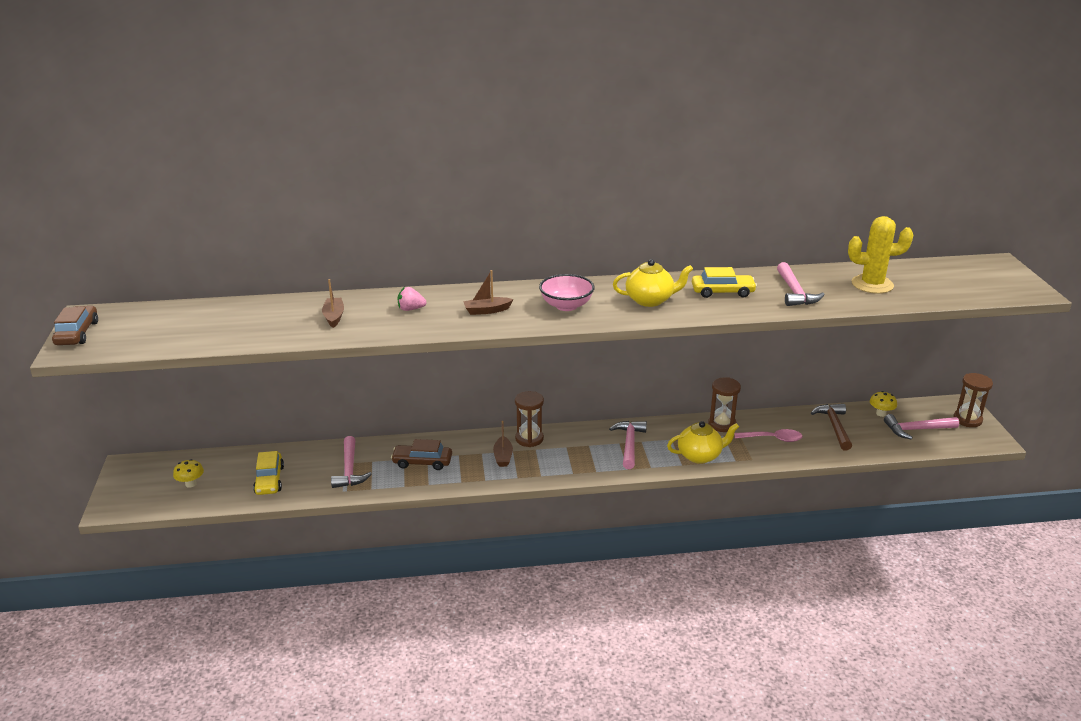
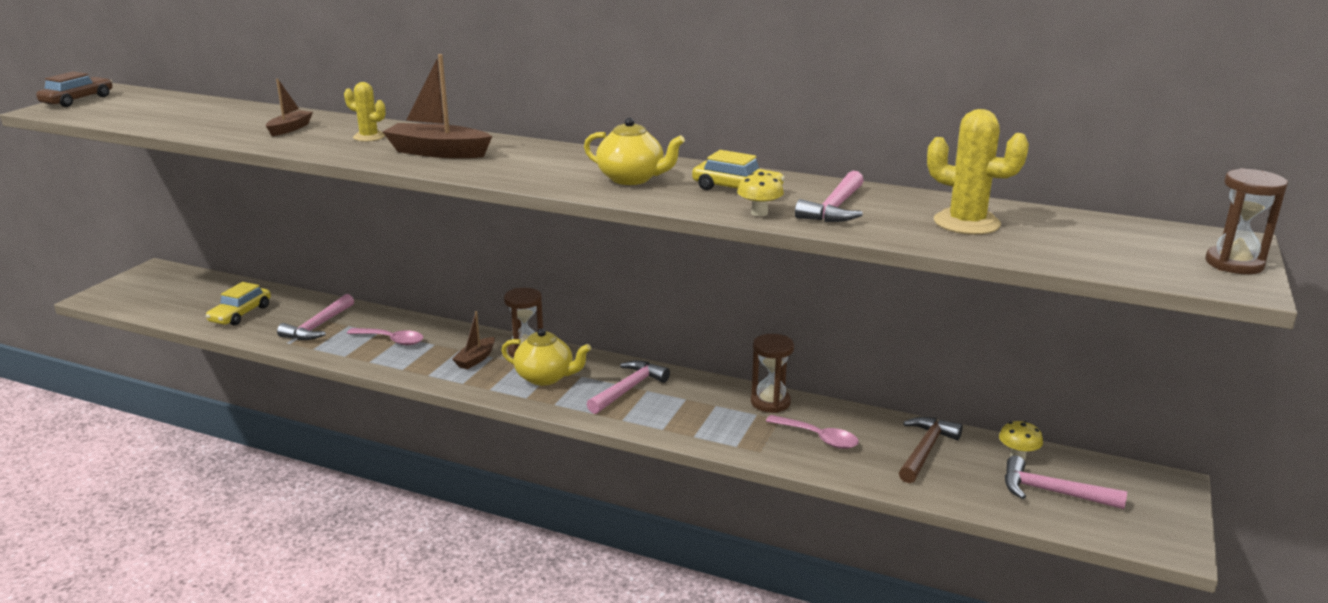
camera: 30 degrees right, 5 degrees down
(191, 484) = (177, 298): yellow mushroom -> yellow mushroom (759, 213)
(411, 309) = (369, 137): pink strawberry -> yellow cactus
(422, 462) = (391, 340): brown car -> pink spoon
(487, 310) = (438, 152): brown boat -> brown boat, size x1.77
(566, 306) = (527, 165): pink bowl -> none
(700, 456) = (697, 427): yellow teapot -> yellow teapot (545, 377)
(967, 419) = (1157, 505): brown hourglass -> brown hourglass (1234, 264)

